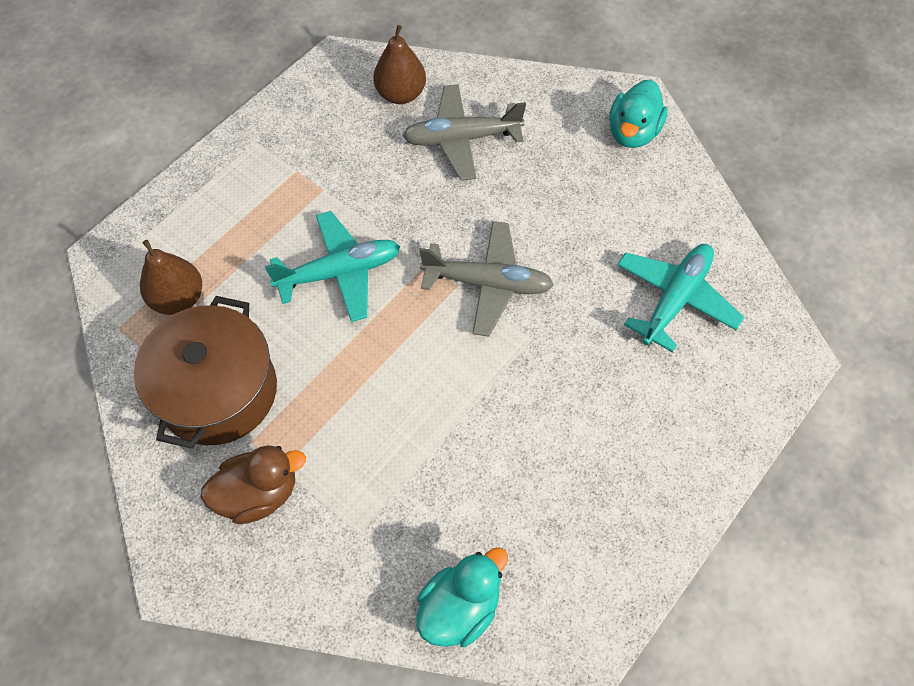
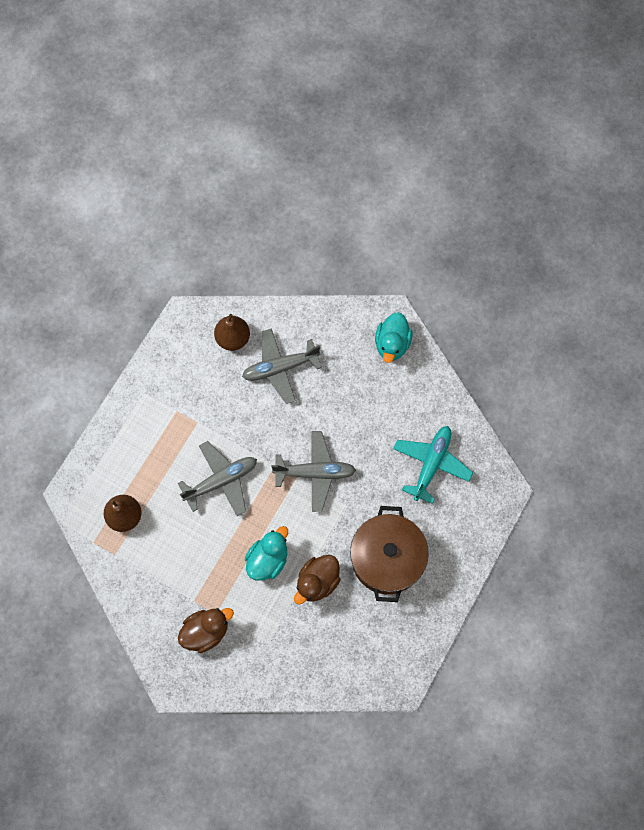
camera: 10 degrees left, 10 degrees up
(218, 391) = (166, 573): brown pot -> brown pot (387, 559)
(339, 272) = (221, 481): turquoise plane -> grey plane
(460, 607) = (332, 675): turquoise duck -> turquoise duck (268, 559)
(462, 446) = (317, 582): none -> brown duck

